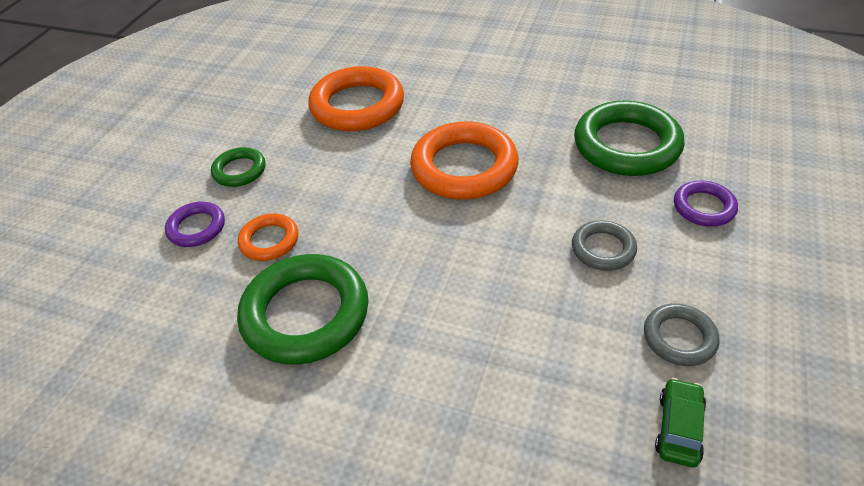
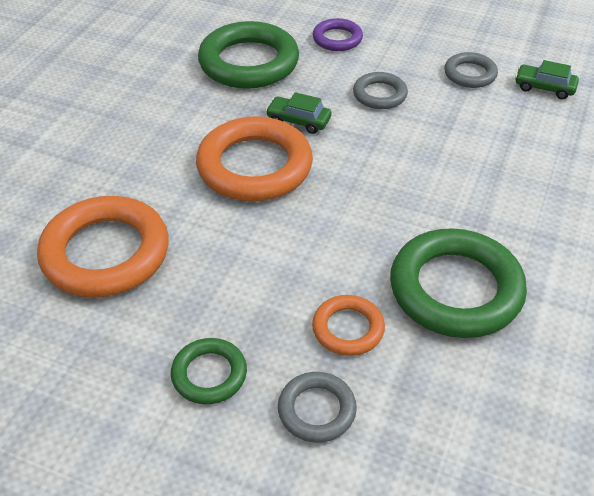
camera: 90 degrees left, 0 degrees up
(197, 228) = (316, 410): purple ring -> grey ring
(538, 189) = (298, 121): none -> green car

